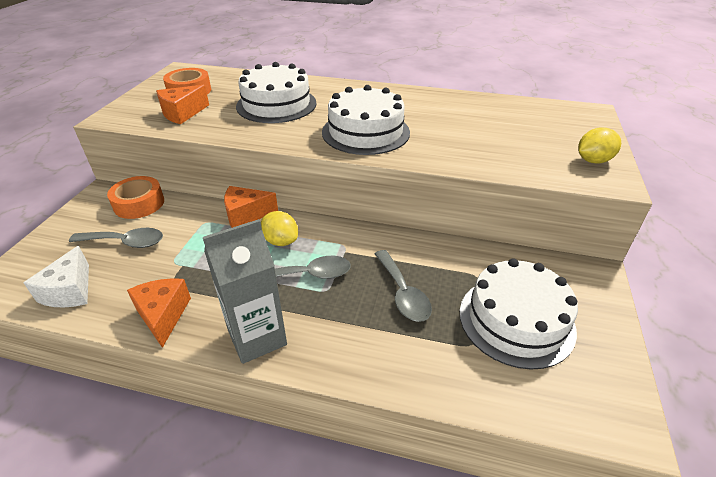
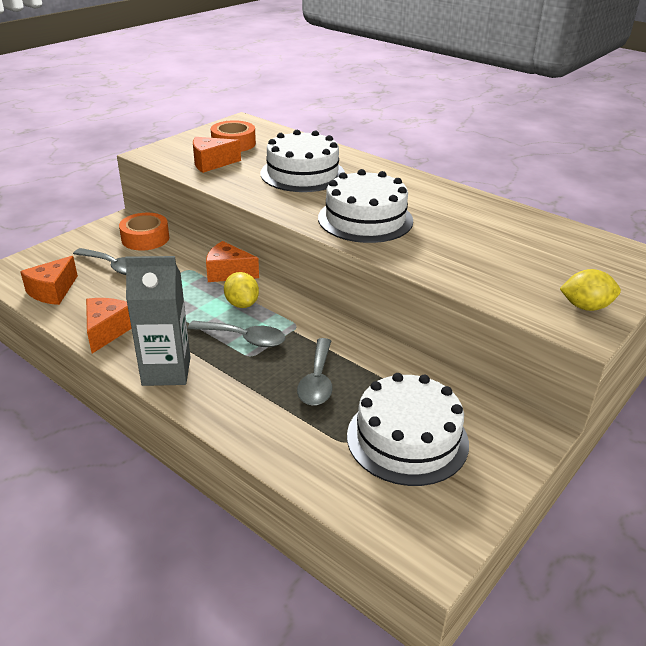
camera: 25 degrees right, 5 degrees down
(70, 291) = (52, 291): white cheese -> orange cheese

